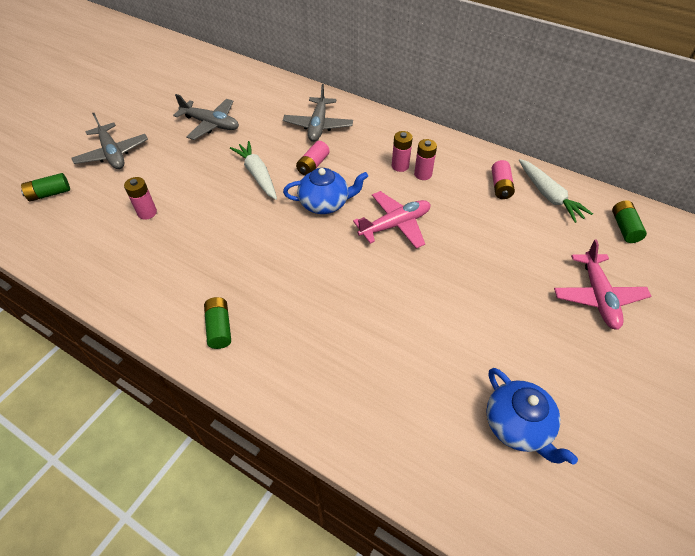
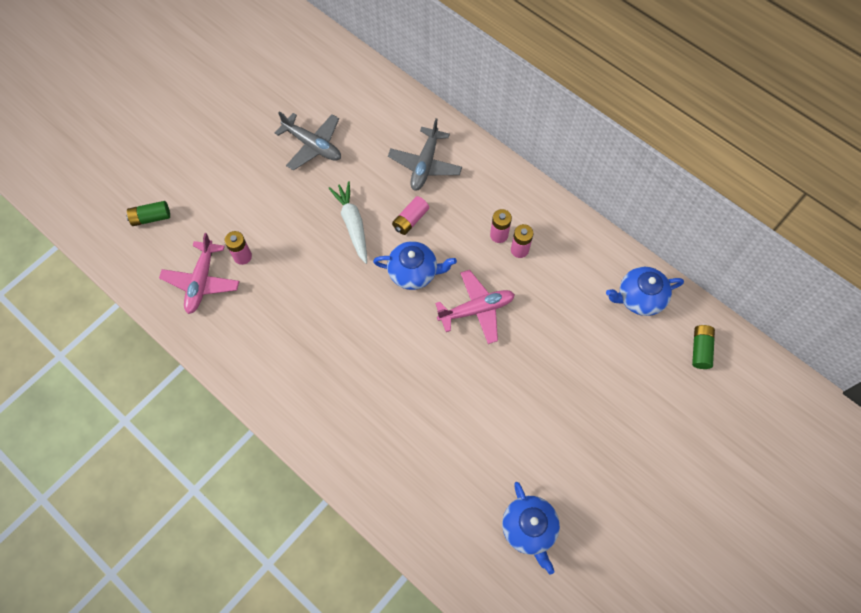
camera: 10 degrees right, 15 degrees up
(113, 154) = (211, 173): grey plane -> none
(219, 328) = (299, 396): green battery -> none
(500, 186) = (594, 278): pink battery -> none
(548, 195) = (639, 298): white carrot -> blue teapot
(597, 296) = (643, 421): pink plane -> pink plane (202, 281)

